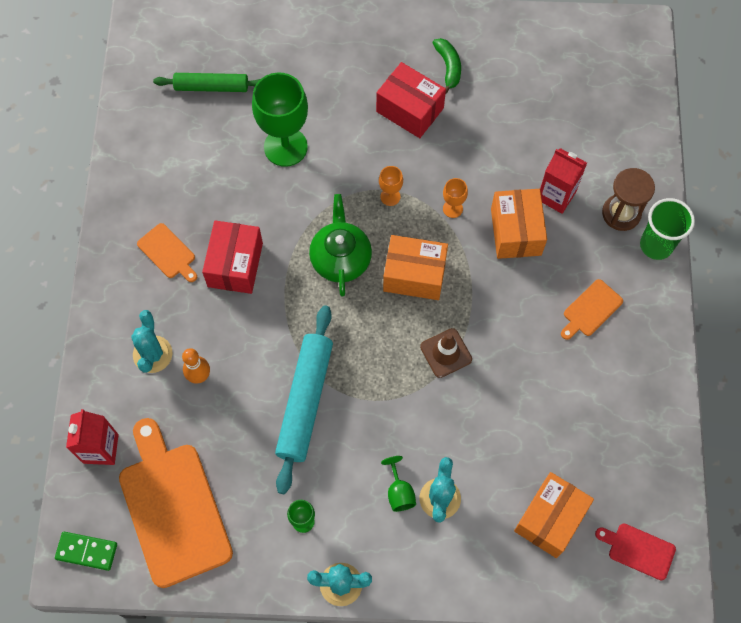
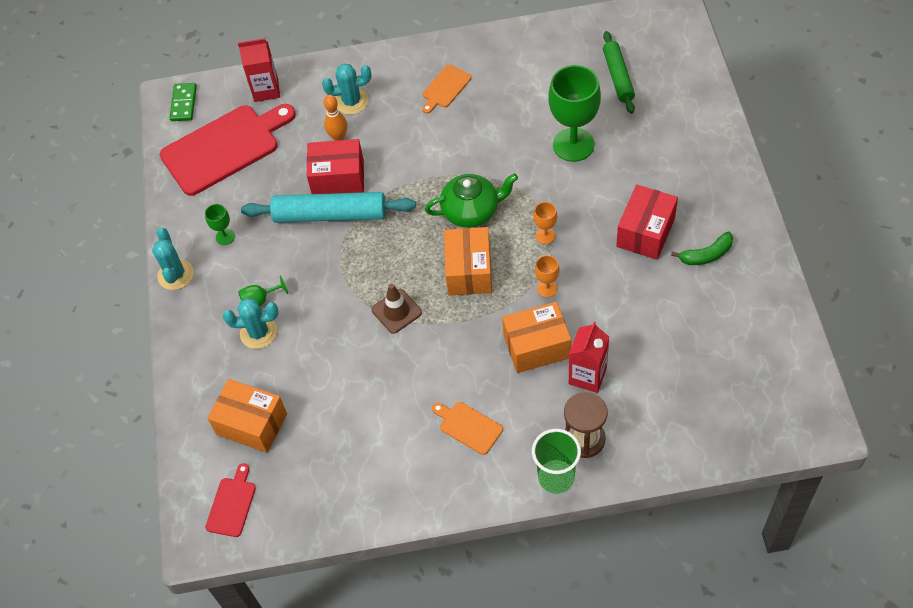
camera: 85 degrees right, 10 degrees down
(173, 508) = (224, 148): orange cutting board -> red cutting board
(235, 265) = (446, 136): red box -> red box (338, 178)

